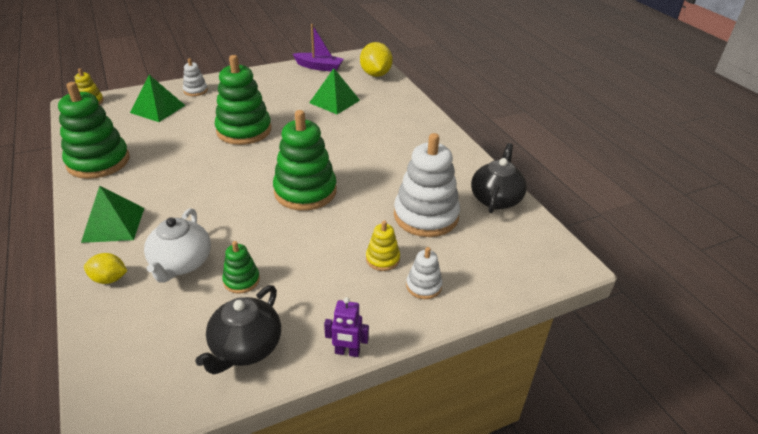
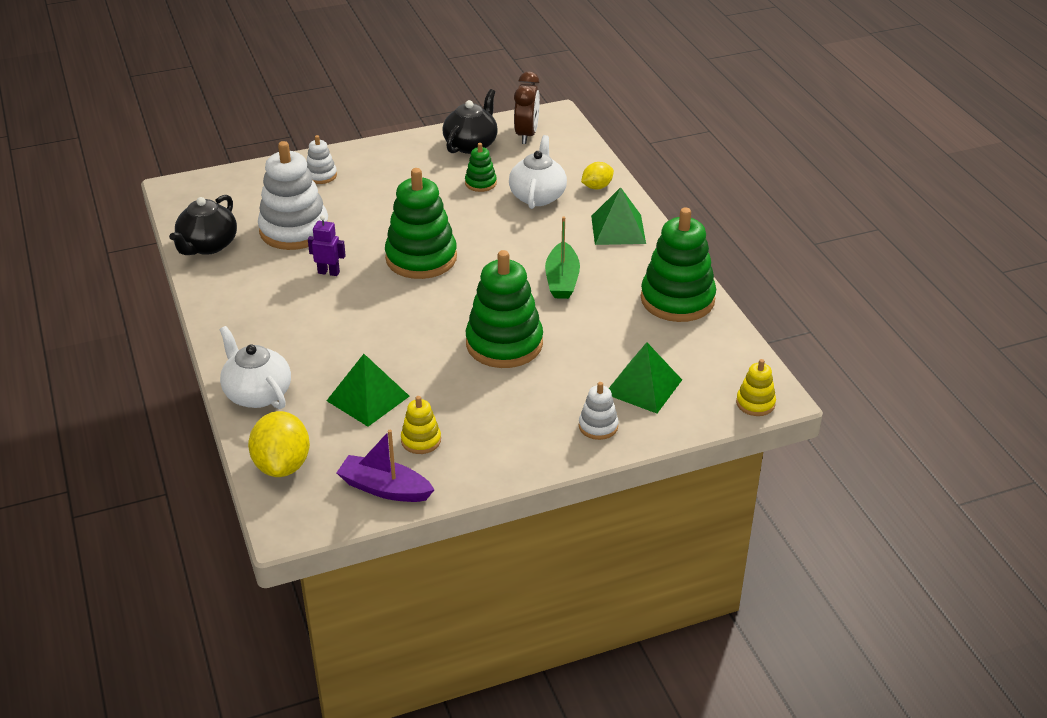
camera: 175 degrees left, 0 degrees up
(109, 279) = (597, 187): yellow lemon -> yellow lemon turned 45 degrees counterclockwise
(165, 372) = (526, 135): none -> brown clock
(186, 175) = (562, 280): none -> green boat
(347, 352) = (395, 140): purple robot -> purple robot (329, 272)
(382, 259) = (351, 195): yellow stacking toy -> yellow stacking toy (421, 440)
(403, 102) = (257, 393): none -> white teapot

